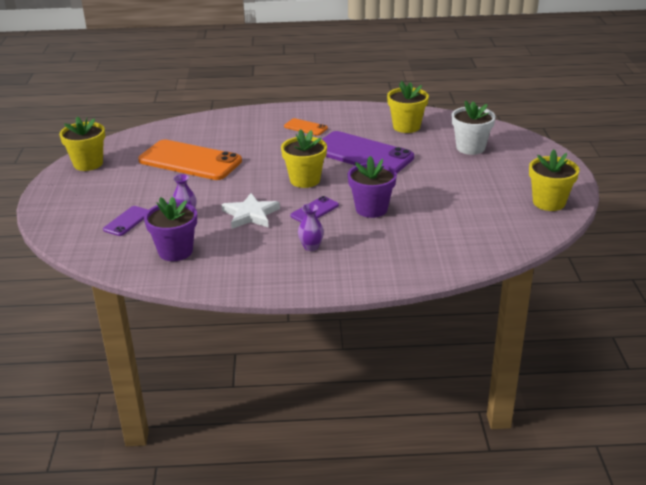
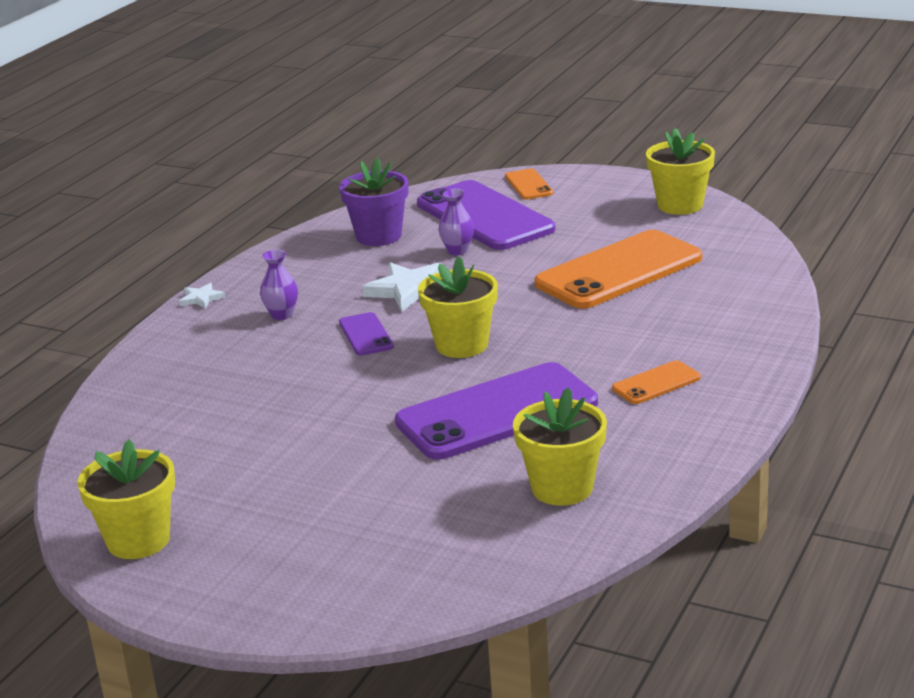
camera: 120 degrees right, 5 degrees down
(65, 220) = (528, 185): none -> orange phone
(127, 221) = (484, 217): purple phone -> purple phone, size x2.20
(310, 288) = (201, 298): none -> white star
(371, 209) = (317, 377): purple flower pot -> none
(470, 148) = (403, 532): white flower pot -> none

